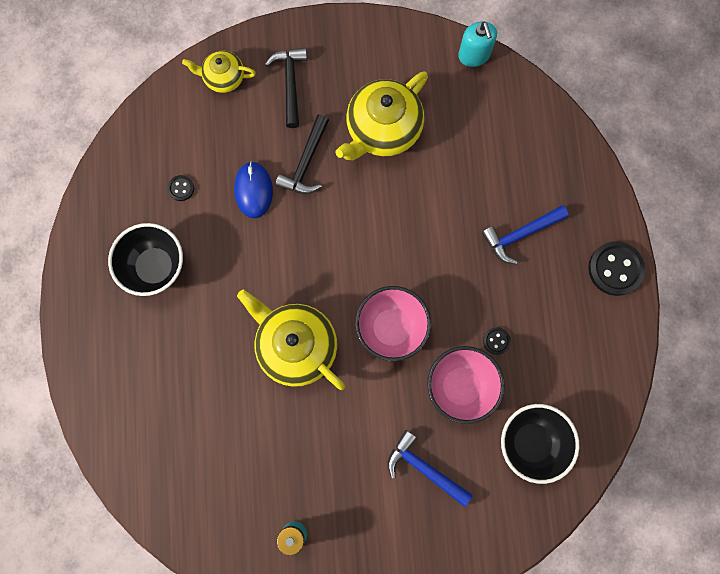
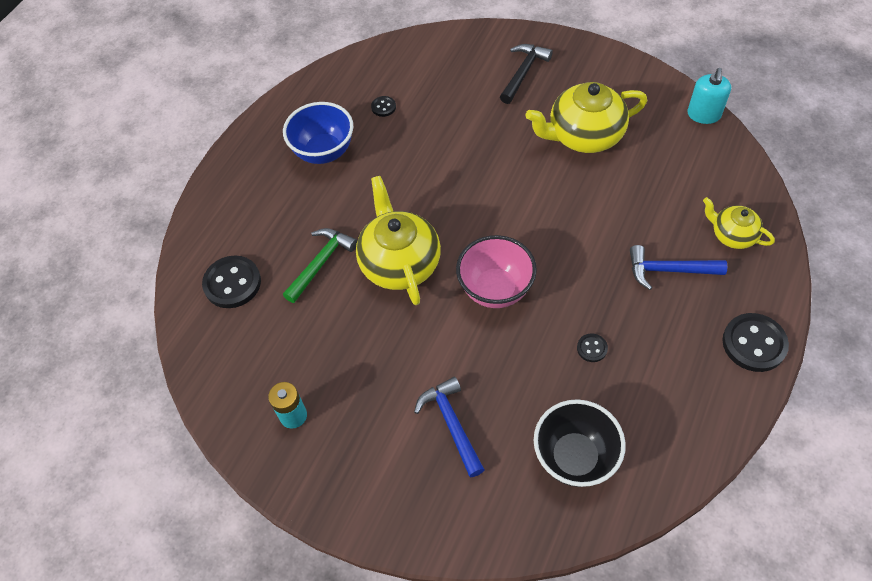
camera: 35 degrees right, 20 degrees down
(155, 267) = (324, 152): black bowl -> blue bowl
(161, 445) = (232, 283): none -> black button
(223, 78) = (470, 48): yellow teapot -> yellow teapot (732, 235)
(227, 383) = (321, 263): none -> green hammer
(253, 190) = (442, 133): blue mouse -> none
(306, 163) = (500, 132): black hammer -> none
(460, 386) = (532, 370): pink bowl -> none

